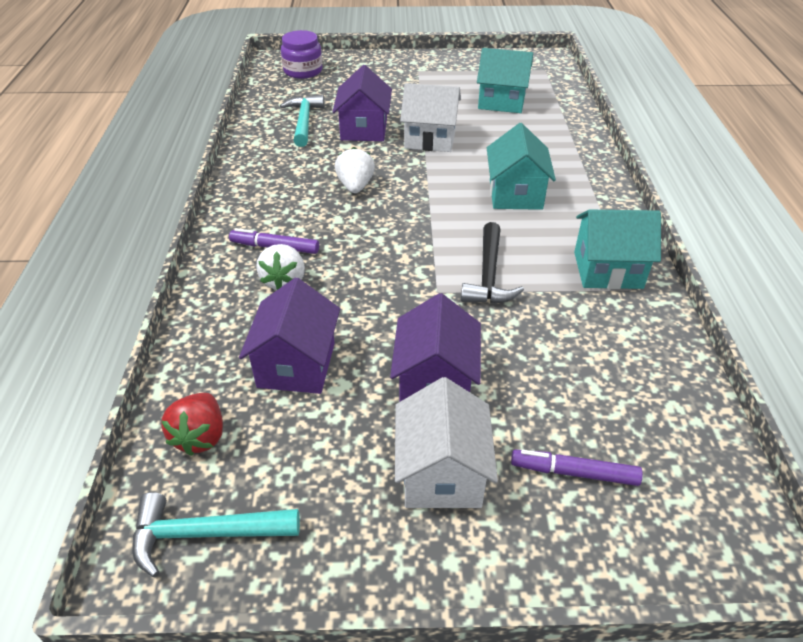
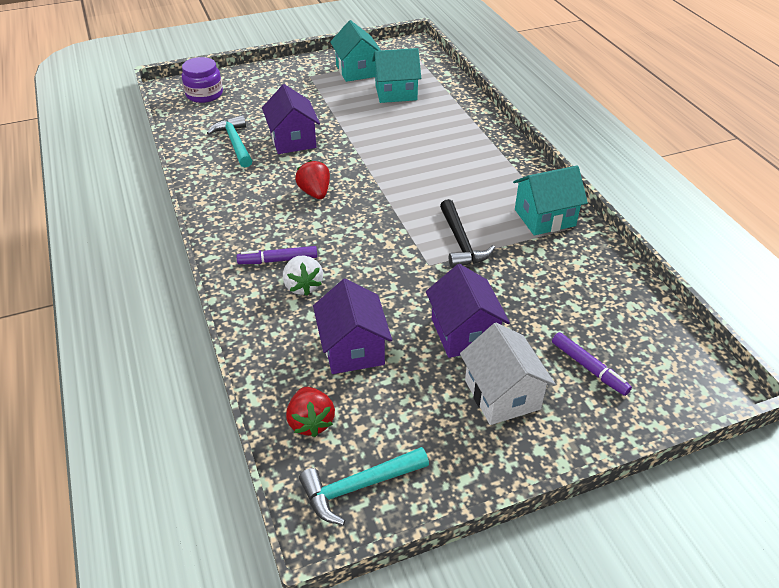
camera: 20 degrees left, 0 degrees up
(355, 186) = (315, 193): white strawberry -> red strawberry
(430, 139) = (354, 138): white house -> none
(515, 194) = (448, 172): turquoise house -> turquoise house (357, 71)
(574, 472) = (589, 368): purple marker -> purple marker turned 120 degrees counterclockwise

